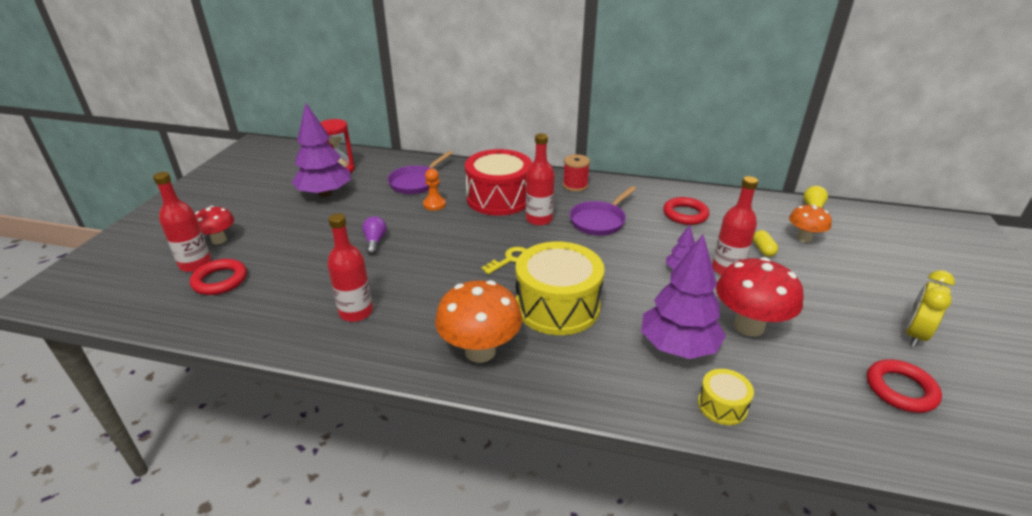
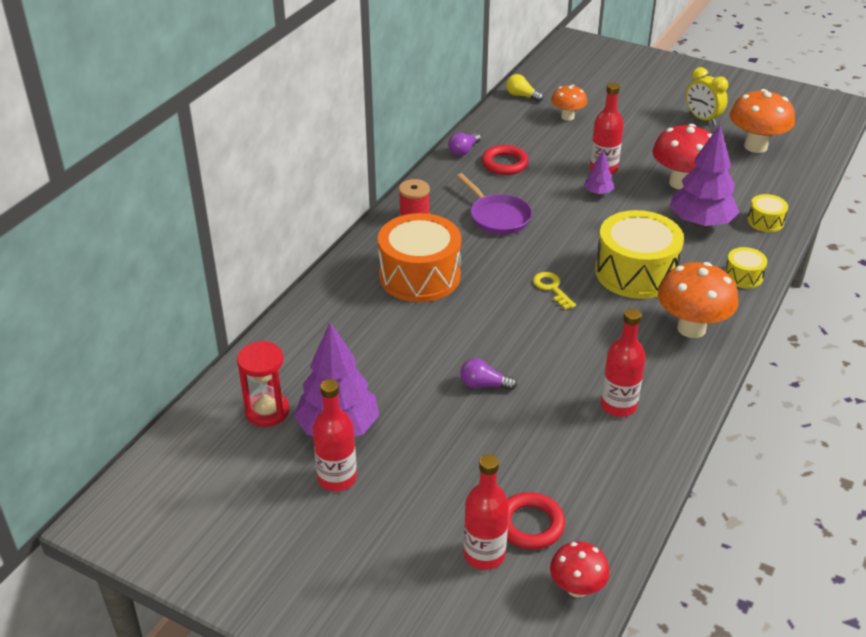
camera: 75 degrees left, 5 degrees up
(219, 240) = (429, 536): red mushroom -> red mushroom (577, 588)
(416, 182) = (345, 338): purple pan -> none
(434, 204) = (413, 328): orange pawn -> none
(499, 198) = (419, 276): red drum -> orange drum
(539, 219) = (479, 255): red bottle -> red bottle (337, 478)
(592, 389) = (743, 276): none -> yellow drum
(687, 193) = (463, 151): none -> purple light bulb
(763, 249) = (578, 142): yellow capsule -> none
(900, 389) = (755, 146): red ring -> orange mushroom

